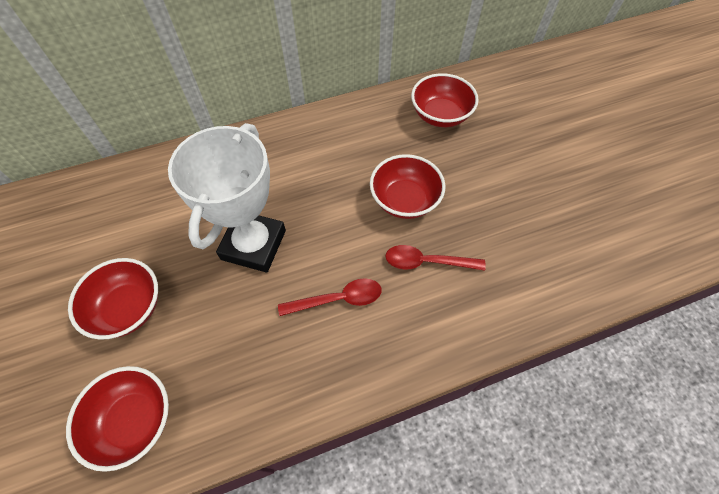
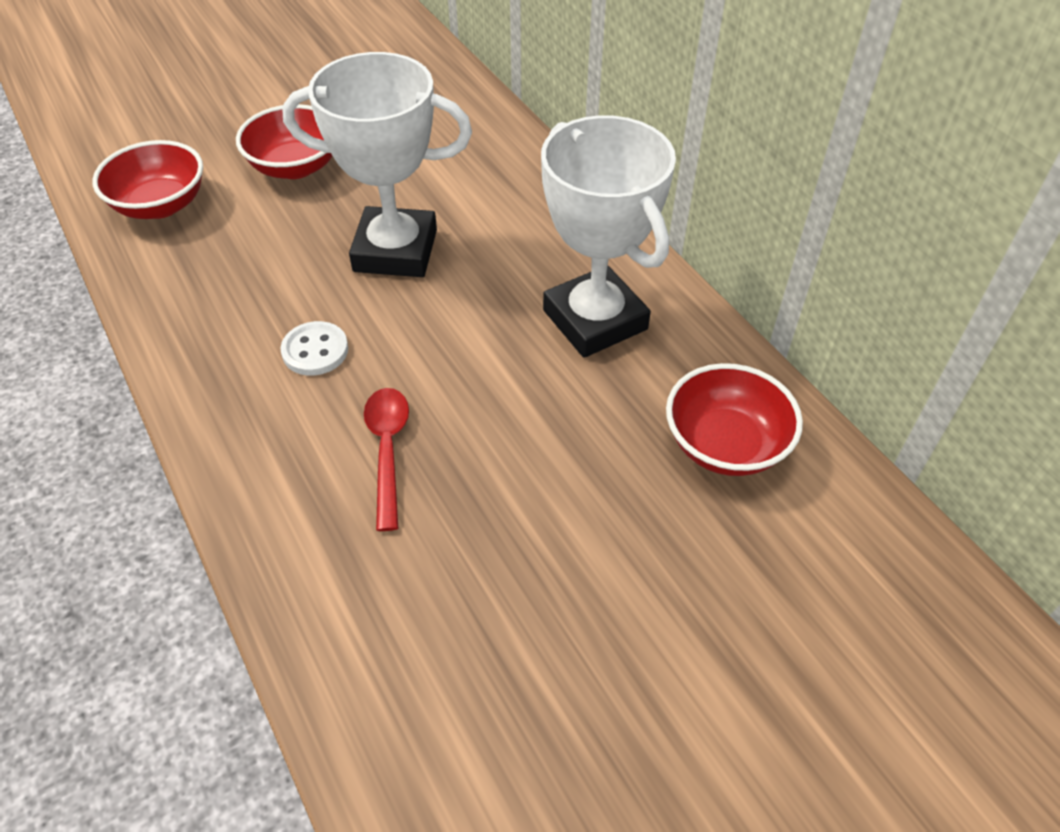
camera: 80 degrees right, 10 degrees down
(338, 299) = (315, 351): red spoon -> white button
(345, 150) = (595, 320): none -> white trophy
(404, 200) = (506, 409): red bowl -> none

